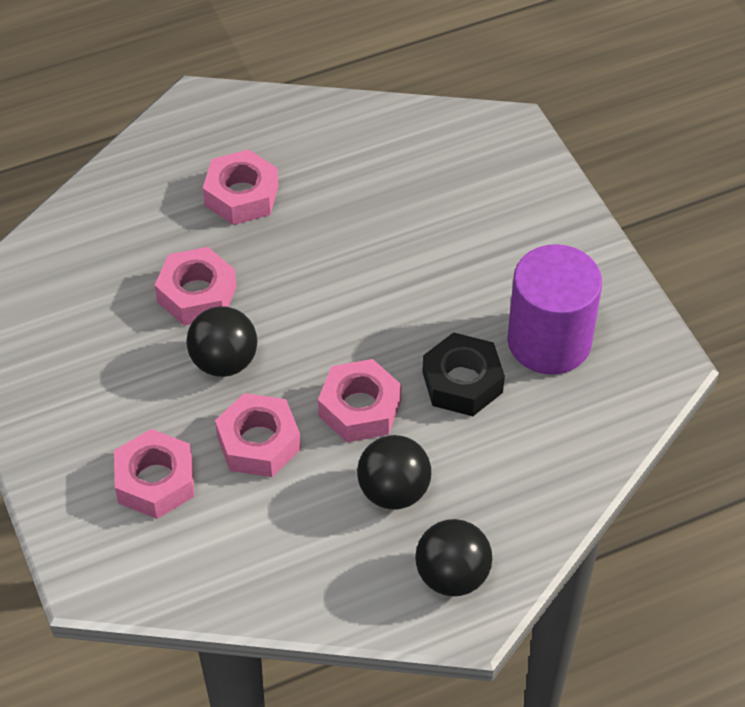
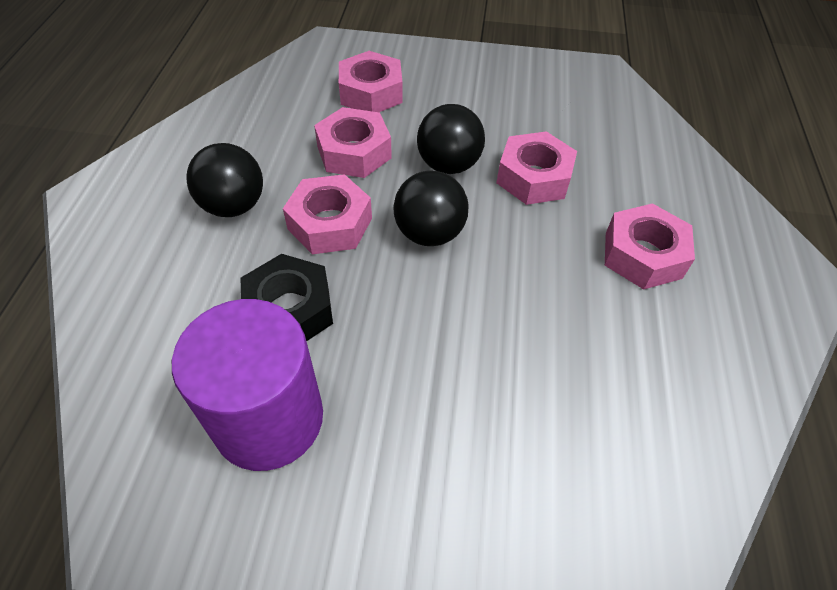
camera: 120 degrees right, 0 degrees up
(452, 576) = (128, 203): black ball -> black ball (429, 233)

